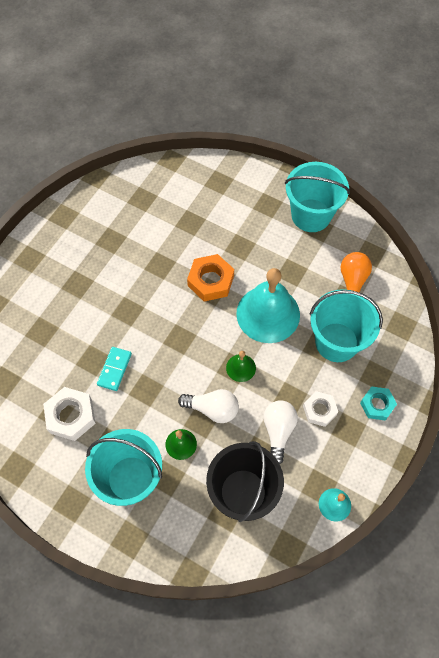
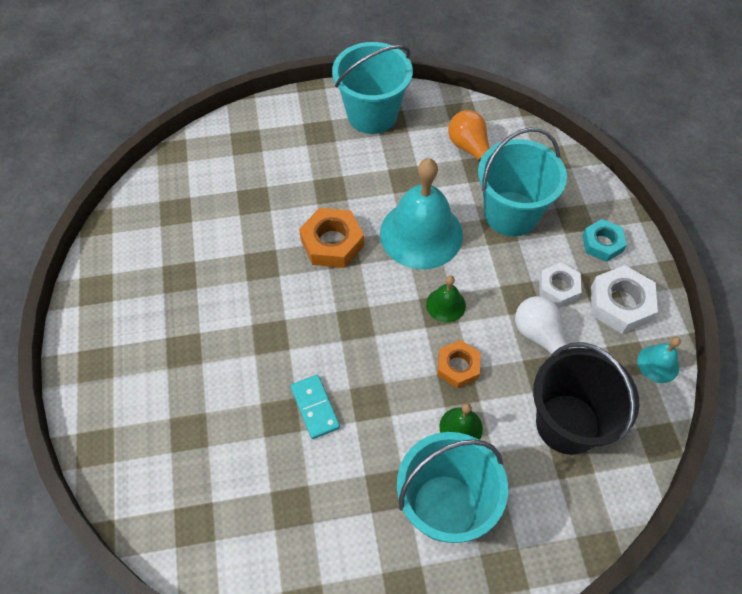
camera: 40 degrees left, 5 degrees down
(71, 416) = (313, 496): white nut -> white nut (620, 304)
(212, 409) = (458, 367): white light bulb -> orange nut

